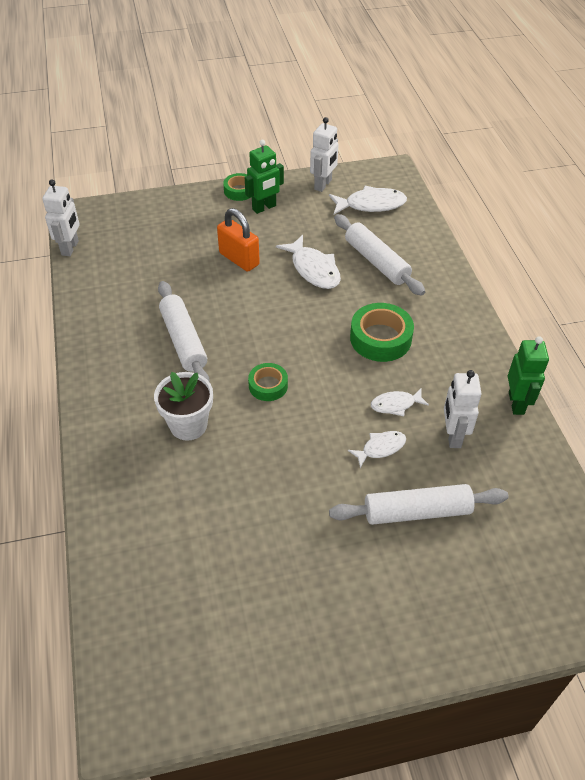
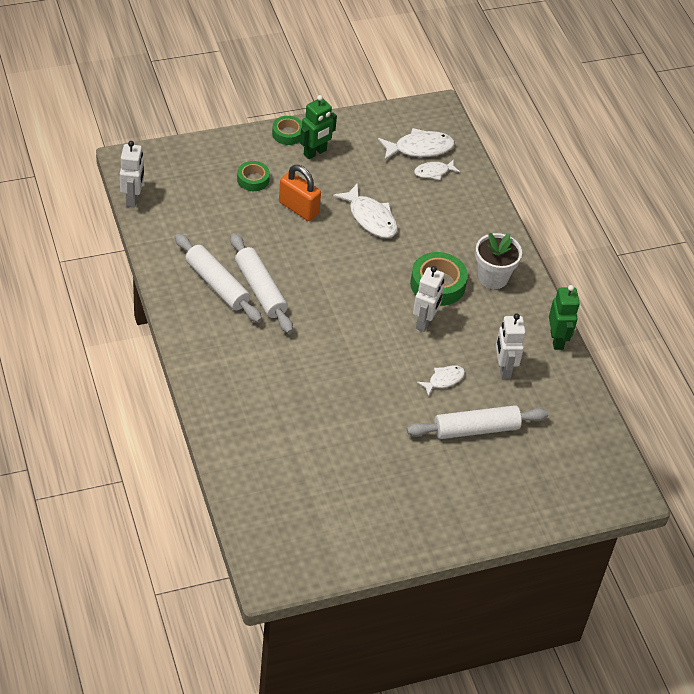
camera: 10 degrees left, 0 degrees up
(188, 425) = (278, 364): white flower pot -> white flower pot (493, 277)
(268, 386) = (342, 329): green tape -> green tape (253, 179)
(323, 185) = (370, 126): white robot -> white robot (425, 322)
(376, 262) = (429, 209): white rolling pin -> white rolling pin (217, 284)
(395, 405) = (454, 343): white fish -> white fish (433, 172)

